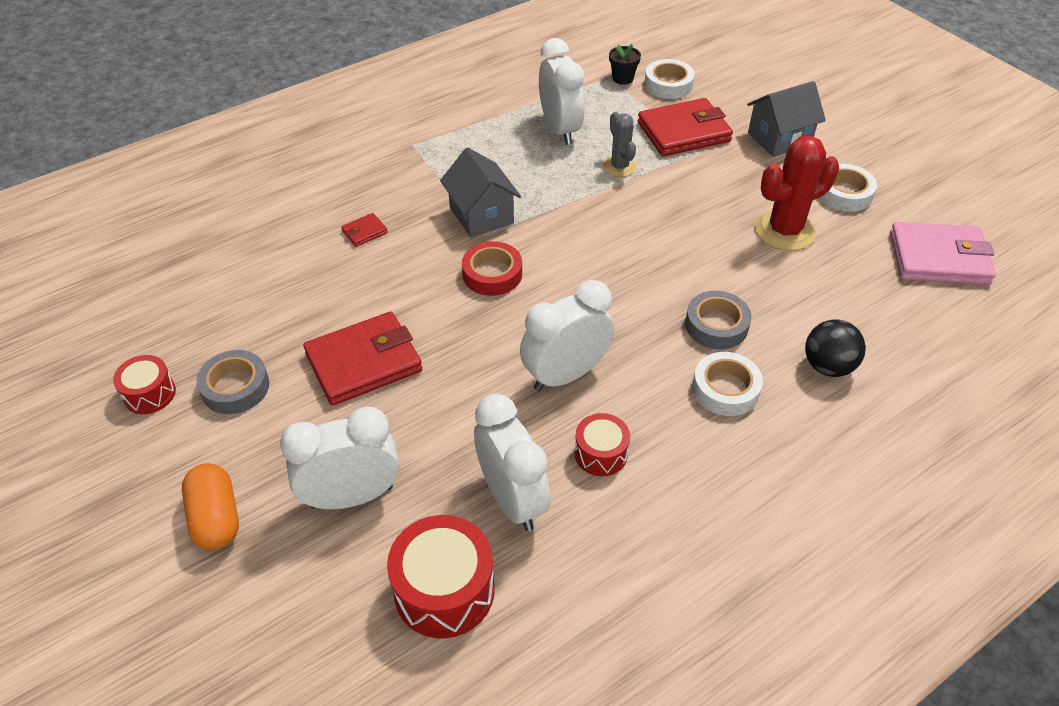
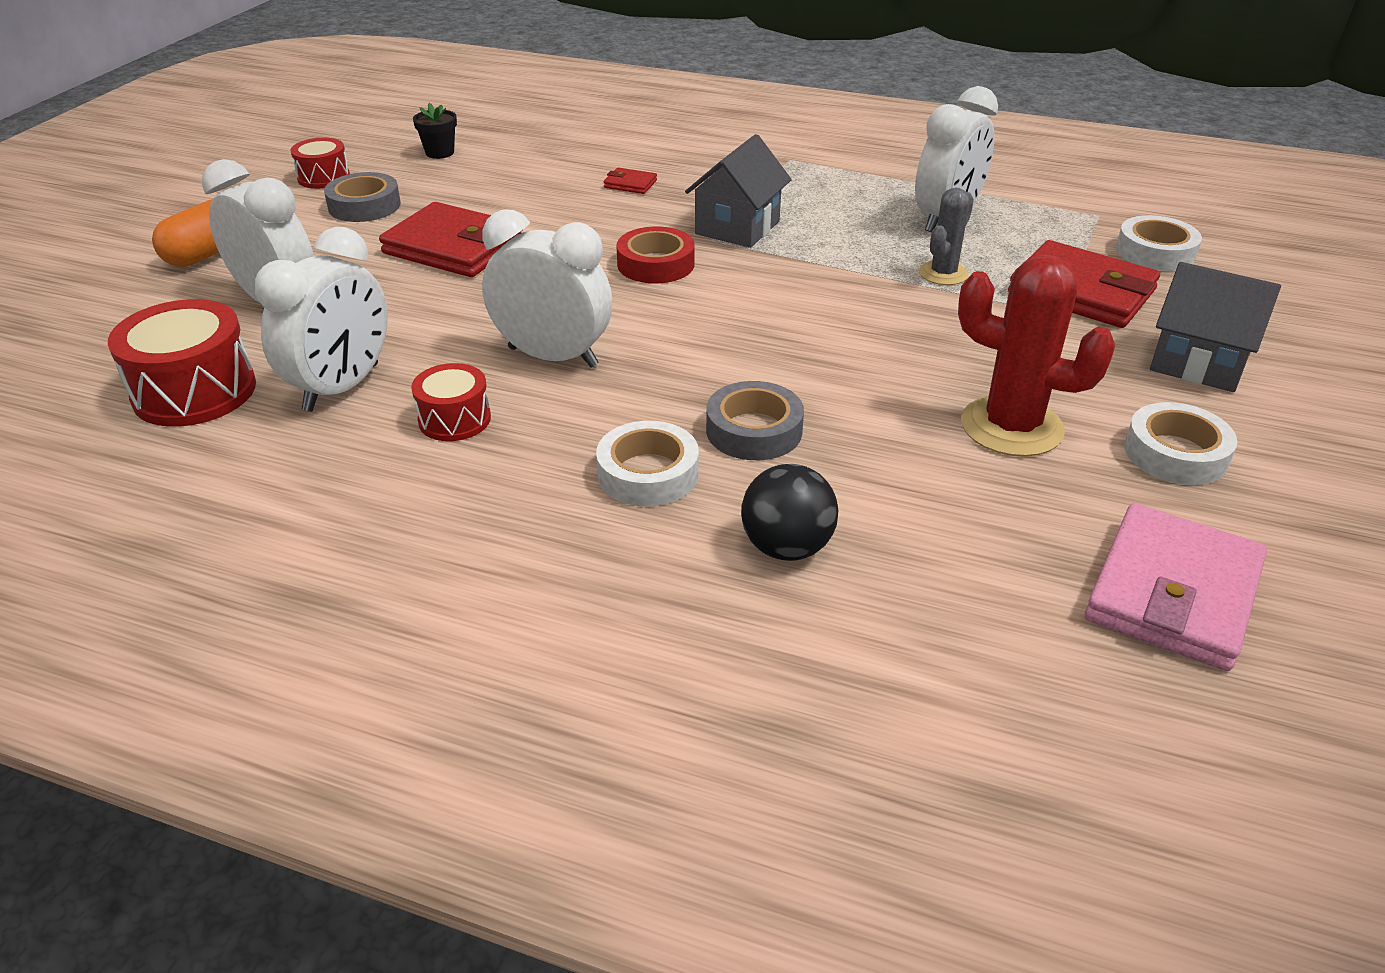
camera: 55 degrees right, 10 degrees down
(622, 78) = (1108, 222): black flower pot -> black flower pot (440, 153)
(938, 258) = (1172, 593): pink wallet -> pink wallet turned 60 degrees clockwise

